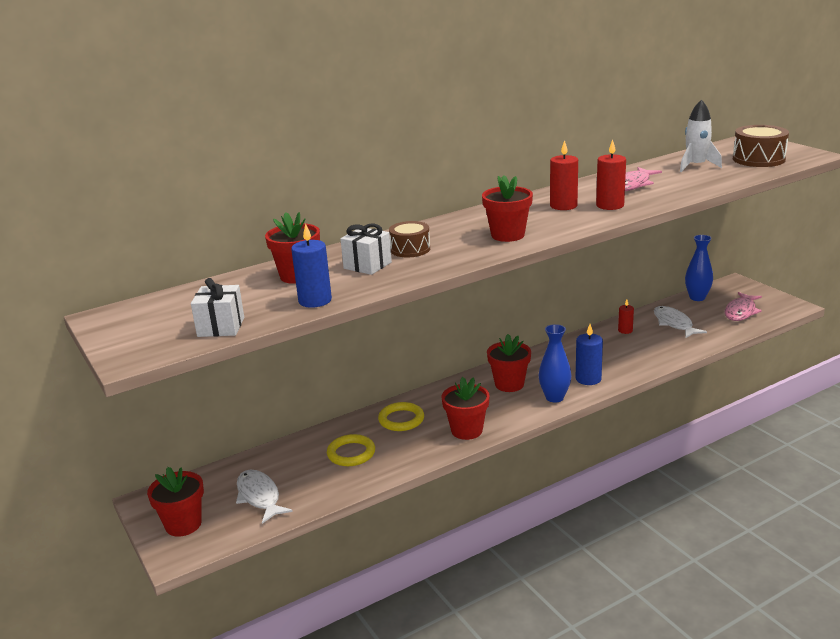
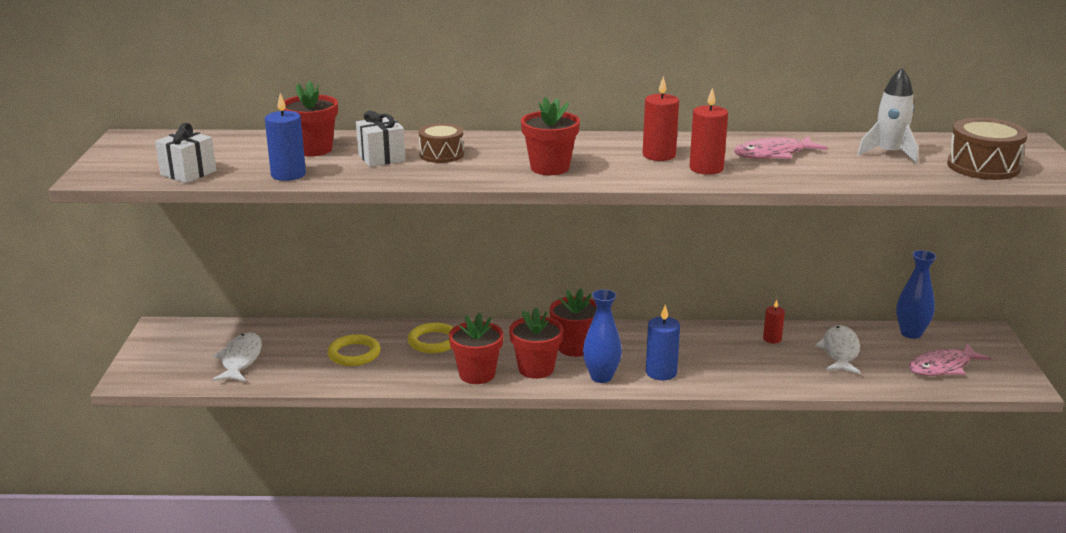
camera: 30 degrees right, 0 degrees up
(183, 524) = (162, 358): red flower pot -> red flower pot (536, 369)

